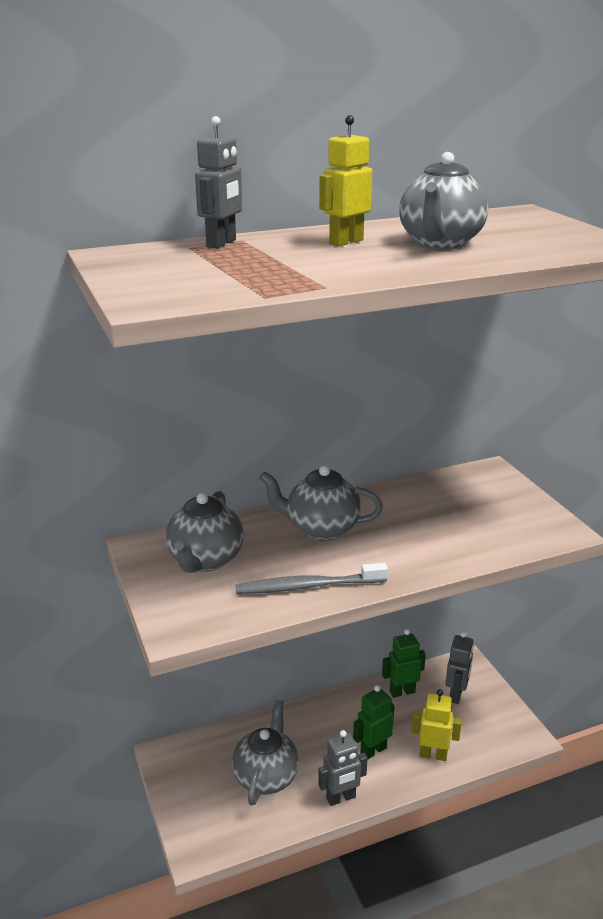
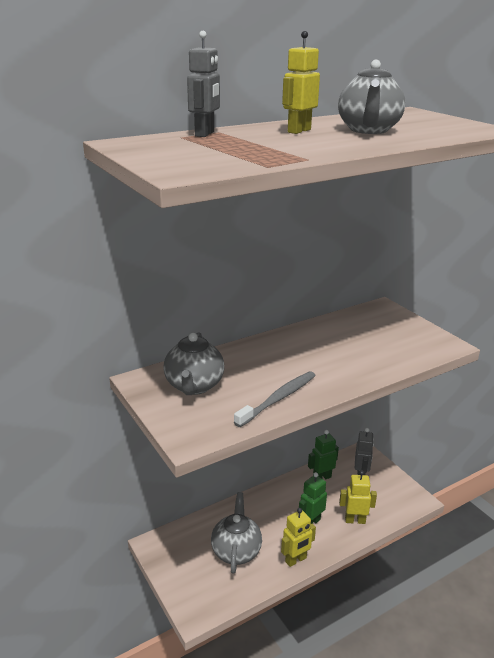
camera: 10 degrees left, 0 degrees up
(307, 586) = (278, 398): grey toothbrush -> grey toothbrush turned 150 degrees clockwise
(321, 529) = (274, 356): grey teapot -> none
(341, 798) = (296, 560): grey robot -> yellow robot

